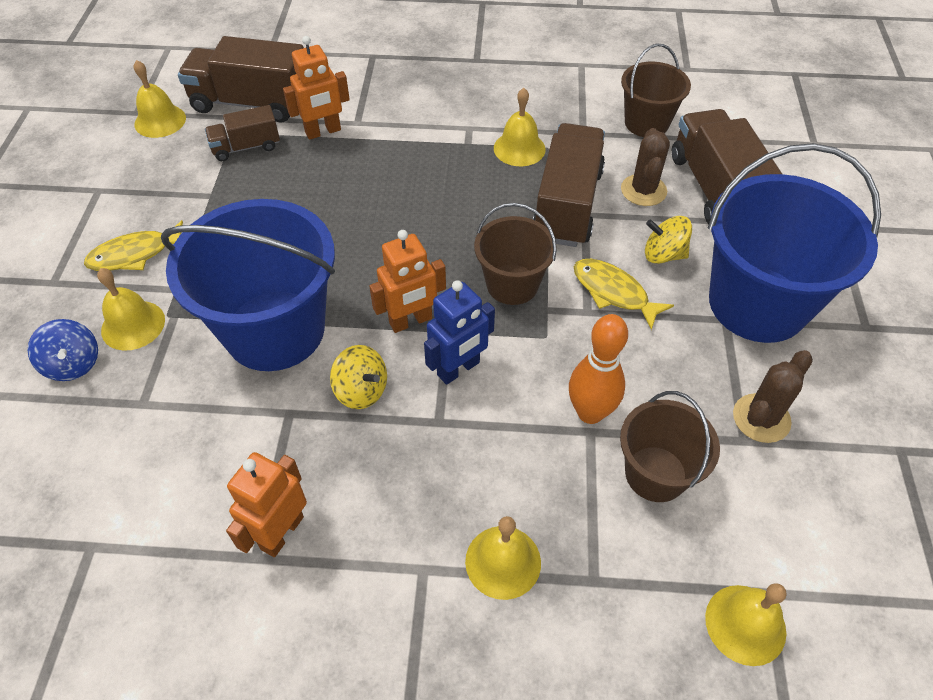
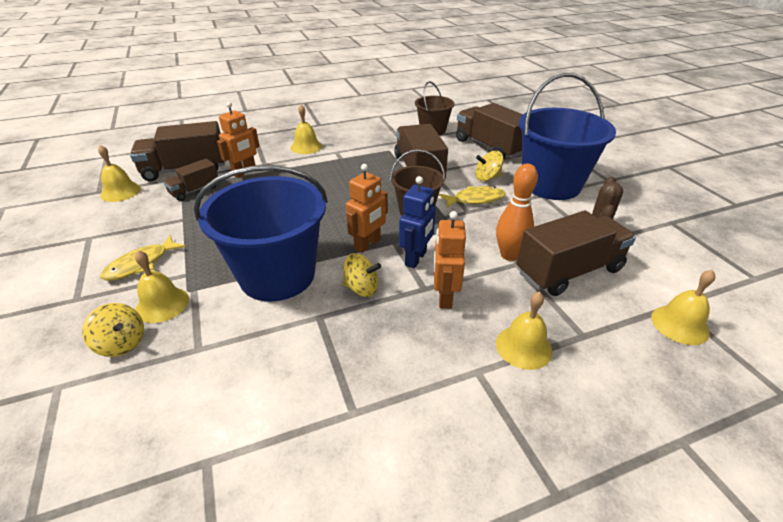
camera: 25 degrees left, 15 degrees down
(73, 364) = (122, 343): blue spinning top -> yellow spinning top
(281, 532) = (362, 389): orange robot -> orange robot (444, 297)
(519, 148) = (372, 154): yellow bell -> yellow bell (306, 147)
(613, 292) = (475, 199): yellow fish -> yellow fish turned 150 degrees clockwise
(643, 190) = (454, 155): brown cactus -> none
(655, 474) = (569, 271): brown bucket -> brown truck

